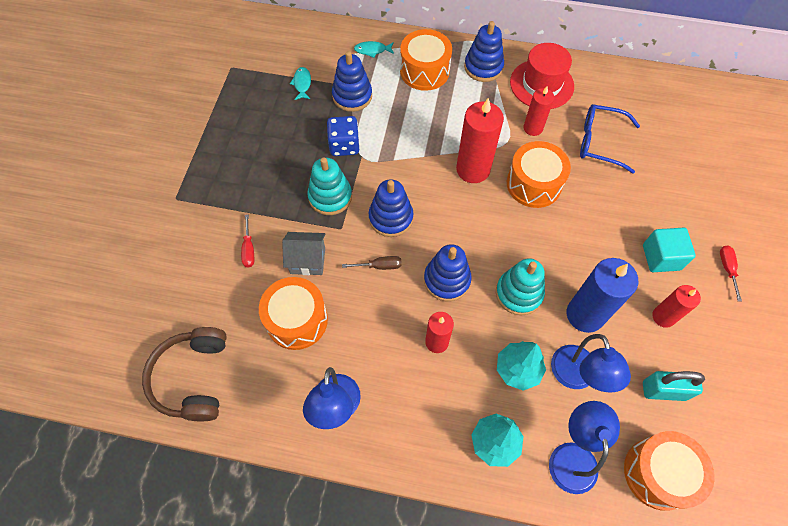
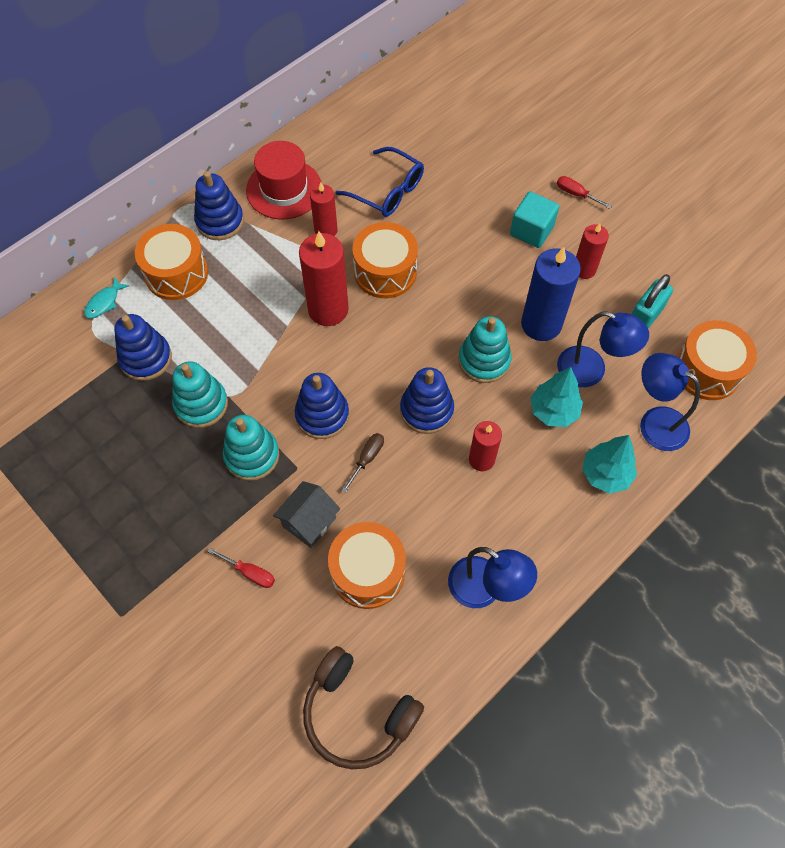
camera: 55 degrees left, 0 degrees up
(302, 84) = (84, 396): turquoise fish -> none
(344, 145) = (201, 404): blue dice -> turquoise stacking toy
(601, 142) = (387, 190): blue glasses -> blue glasses turned 105 degrees counterclockwise

